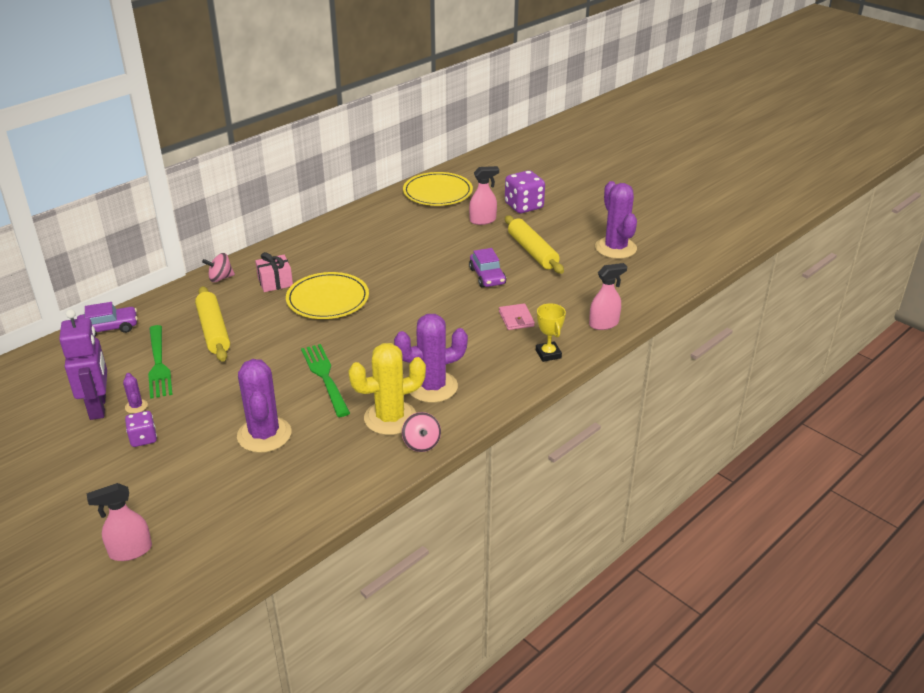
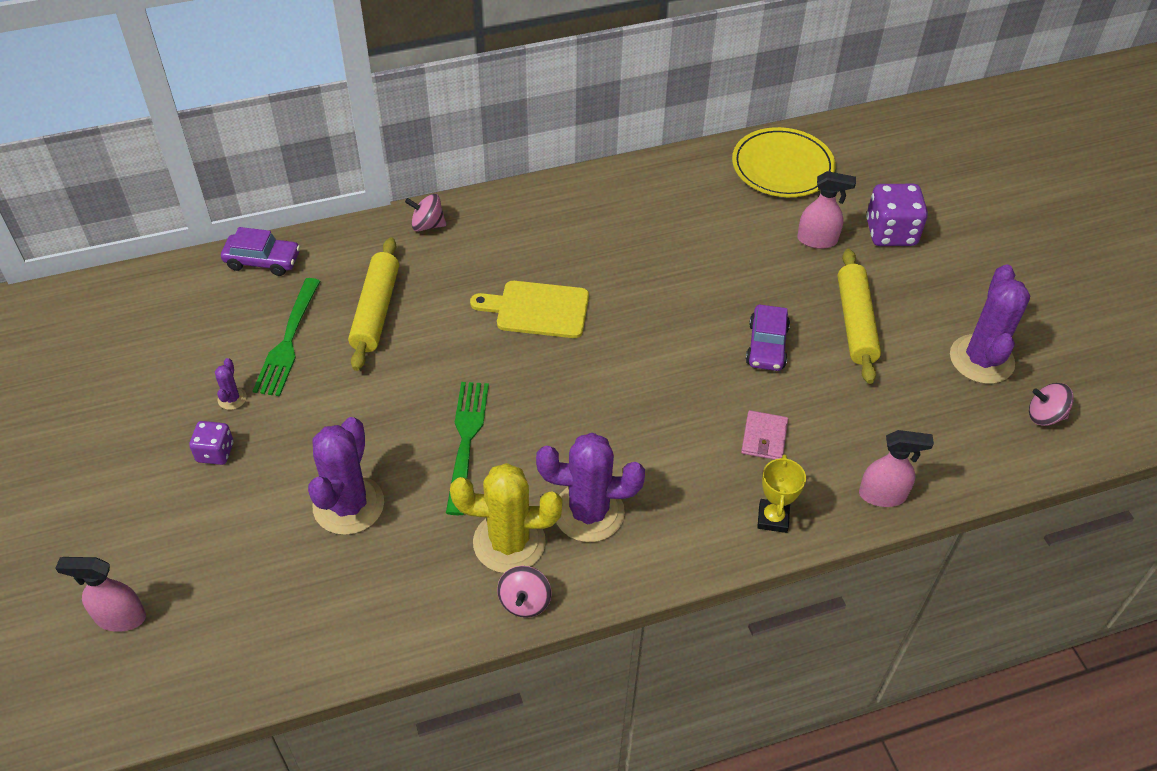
camera: 25 degrees right, 15 degrees up
(98, 407) = (192, 383): purple robot -> none
(275, 282) = (488, 256): pink gift -> none
(328, 299) = (537, 309): yellow plate -> yellow cutting board
(667, 263) = (1044, 416): none -> pink spinning top

